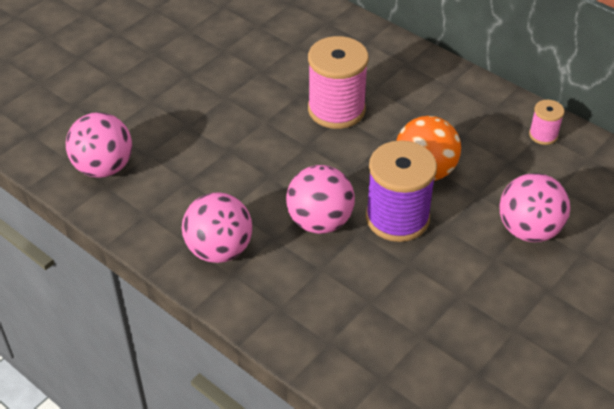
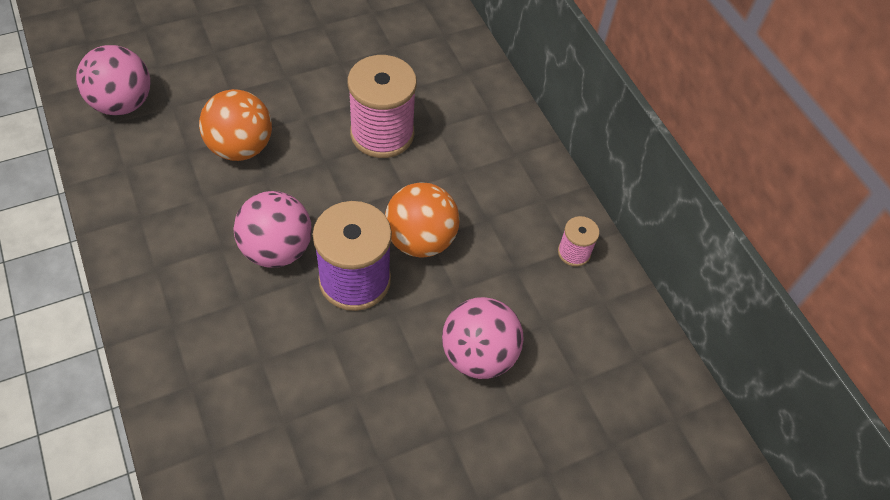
camera: 20 degrees right, 10 degrees up
(219, 250) = (162, 236): pink ball -> none
(231, 162) = (241, 147): none -> orange ball

